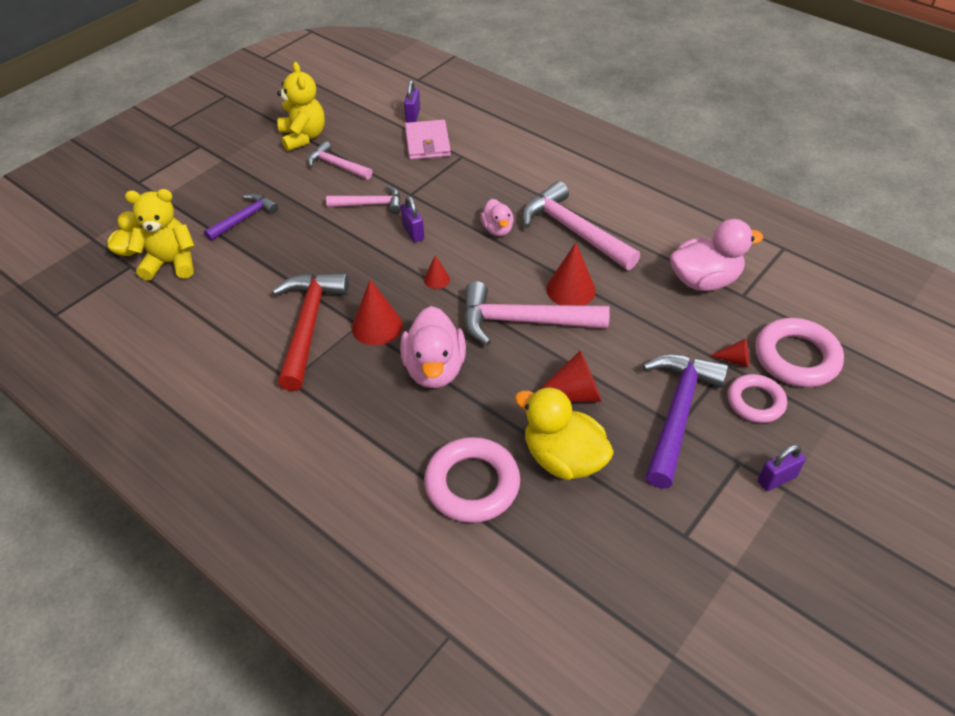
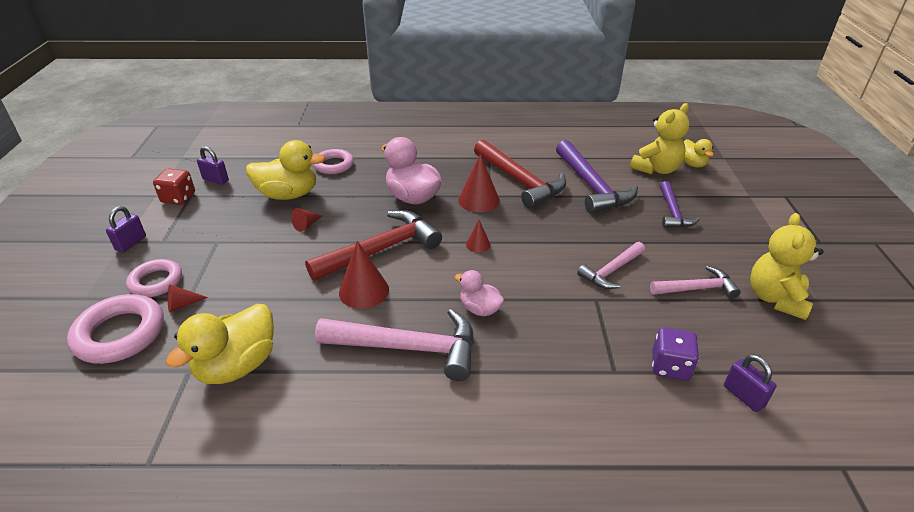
camera: 140 degrees right, 10 degrees down
(303, 137) = (775, 298): yellow teddy bear -> yellow teddy bear turned 75 degrees clockwise
(413, 232) = (543, 268): purple padlock -> purple padlock (215, 180)
(427, 143) = (670, 366): pink wallet -> purple dice
(472, 484) = (333, 165): pink ring -> pink ring, size x0.65
(523, 321) = (381, 249): pink hammer -> red hammer
(572, 394) = (306, 225): red cone -> red cone, size x0.54
(677, 413) = (220, 248): purple hammer -> purple hammer (592, 186)
(702, 538) = (178, 198): none -> red dice
(704, 280) = (237, 365): pink duck -> yellow duck

